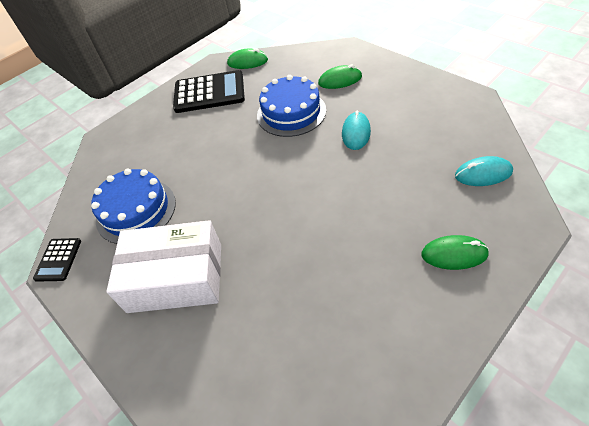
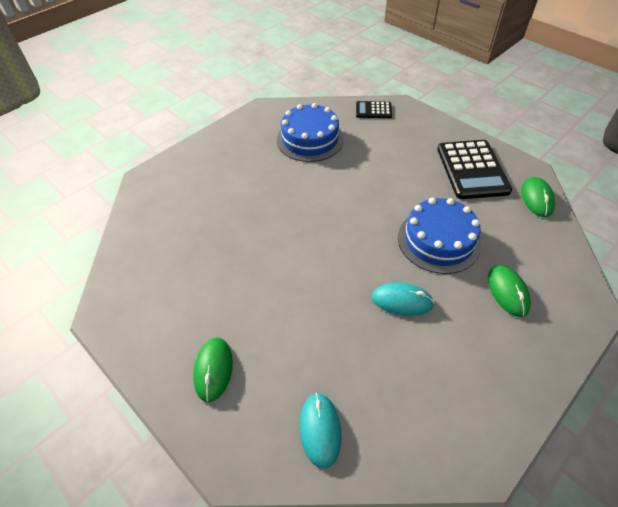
camera: 85 degrees right, 0 degrees up
(58, 260) = (270, 108): black calculator -> black calculator (373, 110)
(176, 278) = (238, 170): white box -> none

